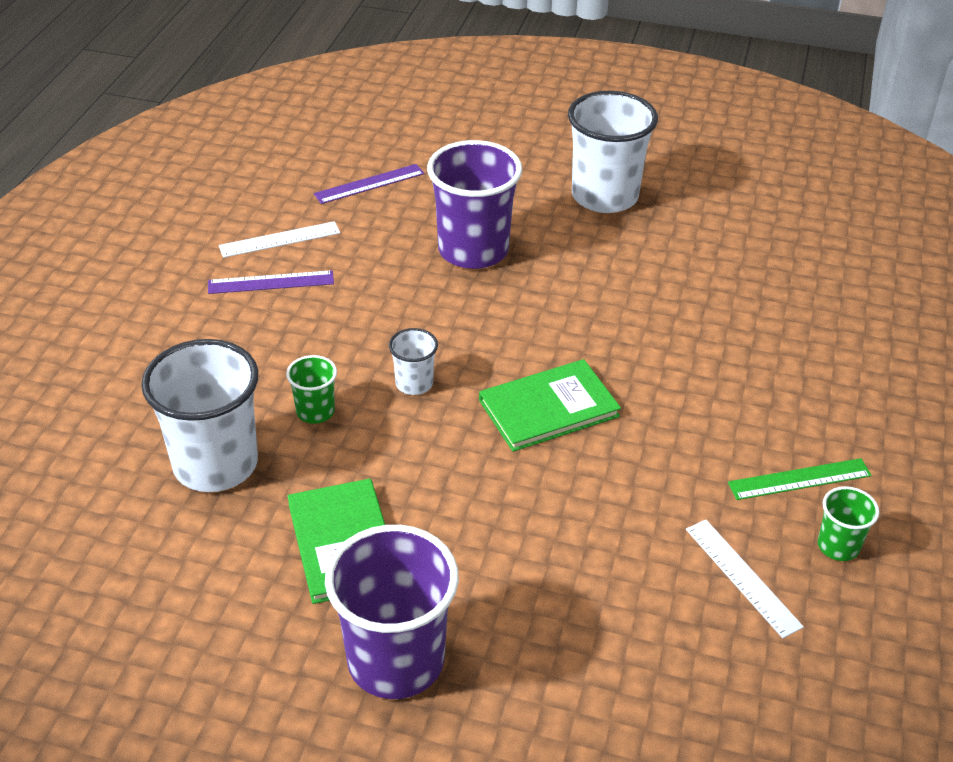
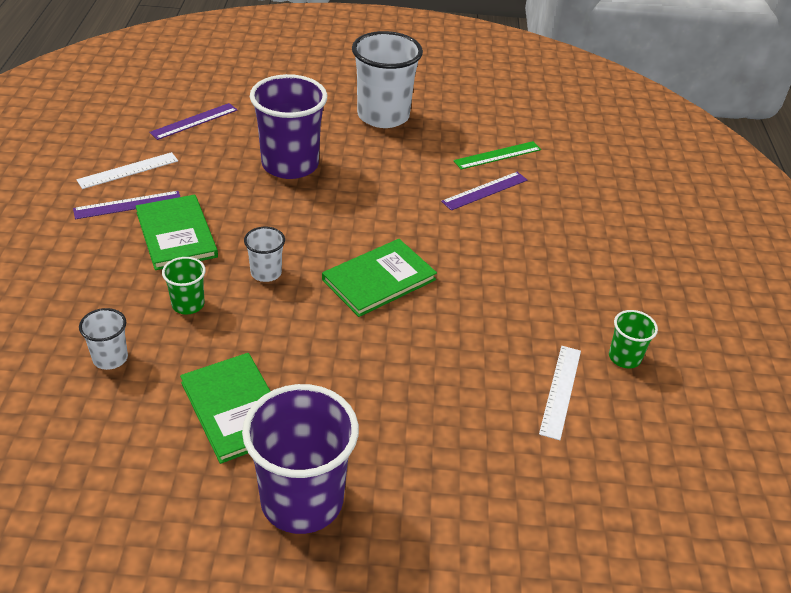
camera: 15 degrees left, 0 degrees up
(215, 464) = (110, 358): white cup -> white cup, size x0.47
(319, 325) = (176, 234): none -> green book
(712, 308) = (485, 191): none -> purple ruler
(742, 577) = (560, 391): white ruler -> white ruler turned 60 degrees clockwise
(799, 479) = (583, 311): green ruler -> green ruler (497, 155)

